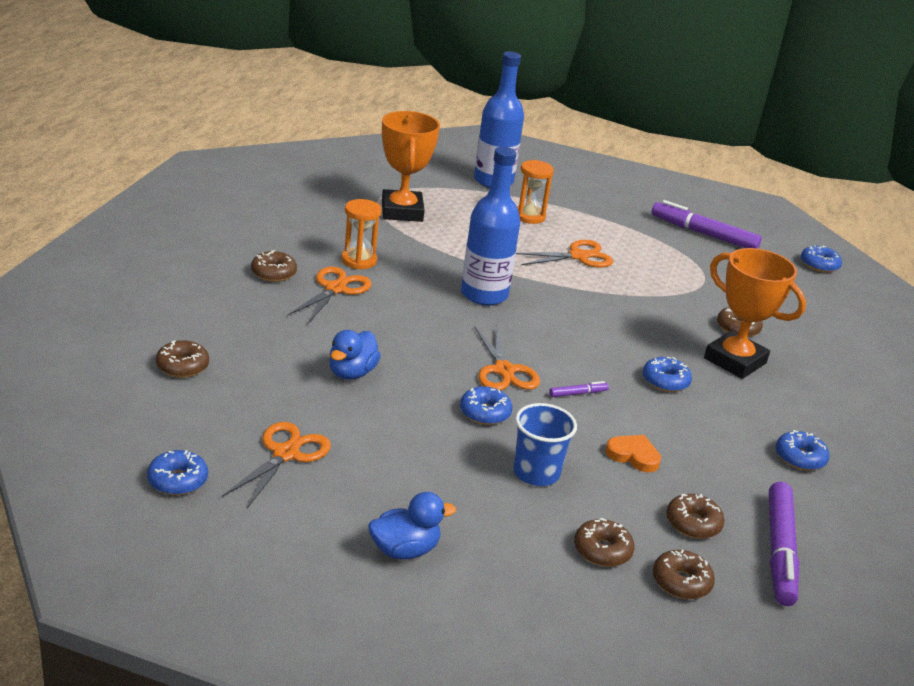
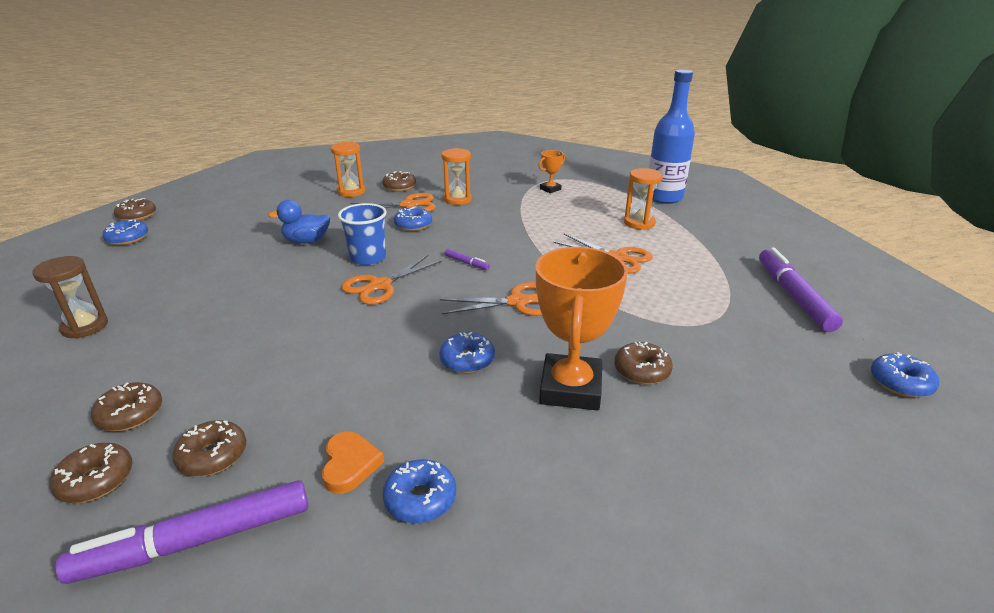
camera: 60 degrees right, 0 degrees up
(182, 366) = (256, 202): brown donut -> brown donut (137, 216)
(243, 303) = (351, 192): none -> orange hourglass
(286, 454) = (182, 254): orange scissors -> orange scissors (517, 302)
(402, 211) = (550, 189): orange trophy -> orange trophy, size x0.46
(404, 550) = (85, 327): blue duck -> brown hourglass
(484, 294) = (484, 245): blue bottle -> none
(485, 413) = (306, 297): blue donut -> blue donut (413, 225)
(536, 473) = (235, 345): blue cup -> blue cup (368, 258)
(578, 393) = (385, 325): purple marker -> purple marker (466, 263)
(633, 456) = (309, 383): orange heart -> orange heart (350, 465)

